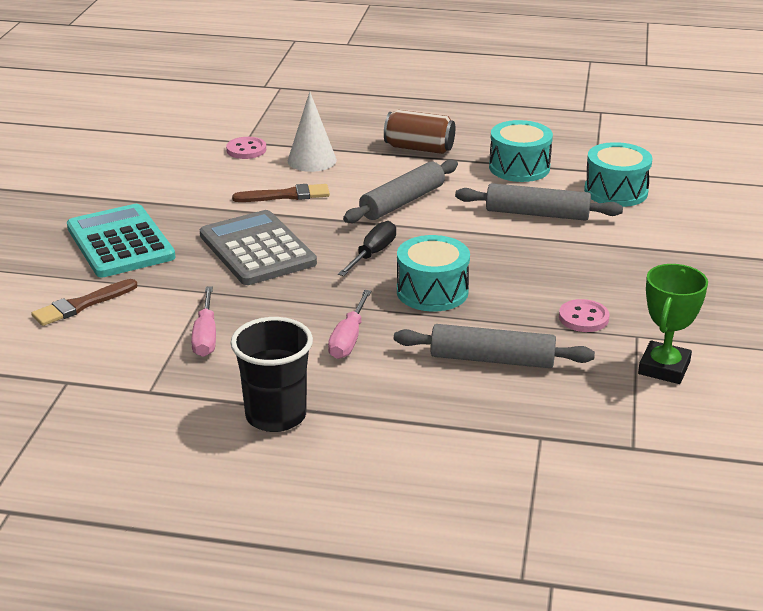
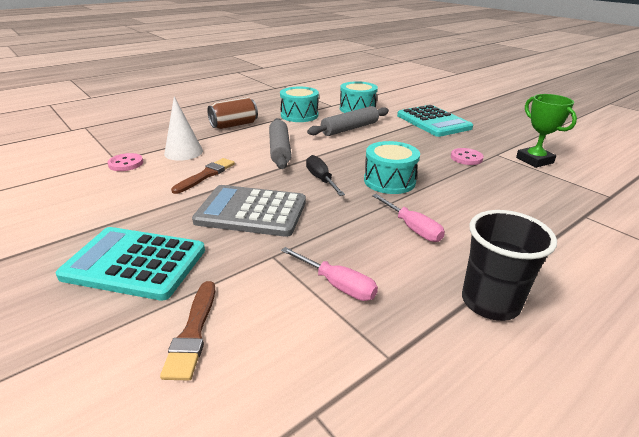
camera: 50 degrees left, 0 degrees up
(492, 359) = (485, 195): grey rolling pin -> none
(673, 257) = (433, 122): none -> turquoise calculator

